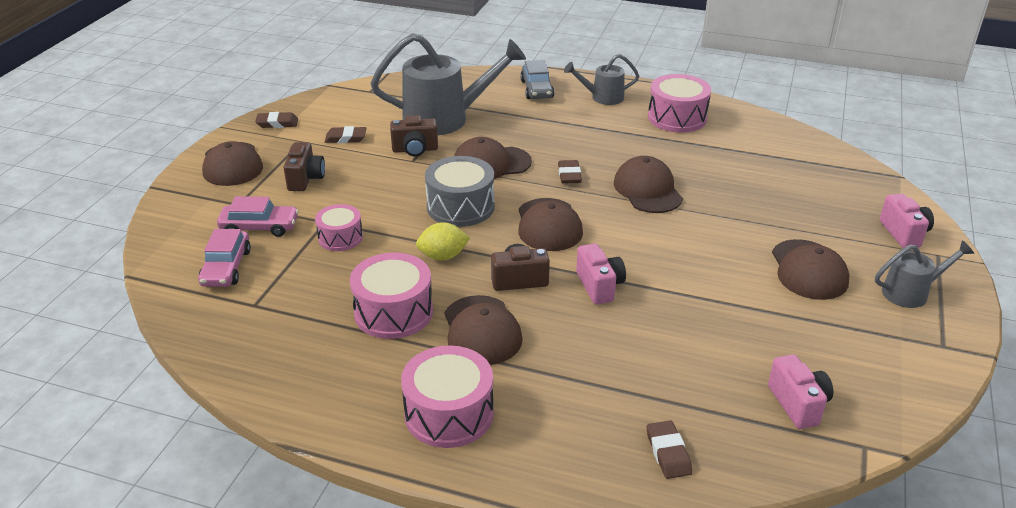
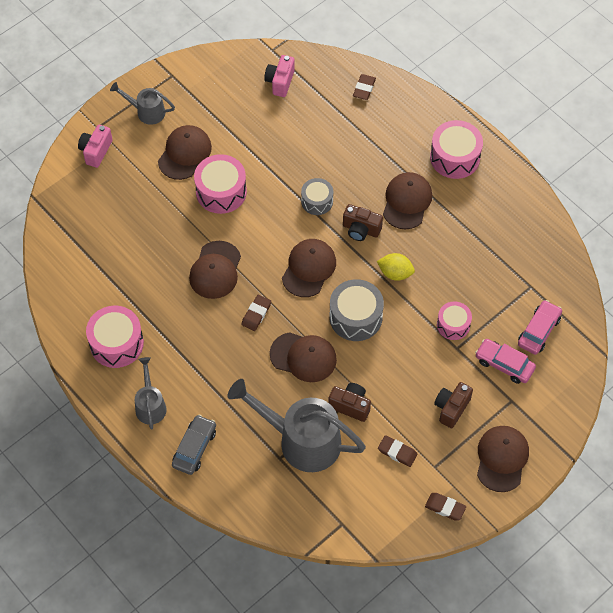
camera: 150 degrees left, 25 degrees up
(393, 312) = (450, 240): pink drum -> pink drum (221, 192)
(599, 286) = (317, 201): pink camera -> grey drum
(602, 97) = (150, 405): grey watering can -> grey watering can turned 120 degrees counterclockwise

